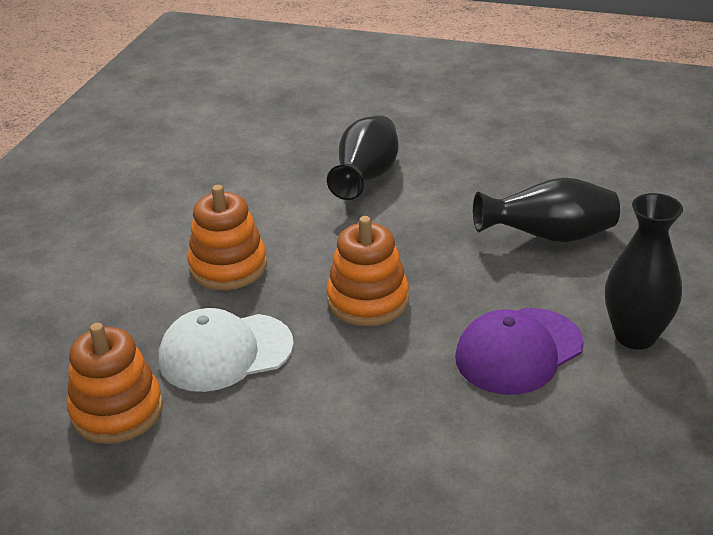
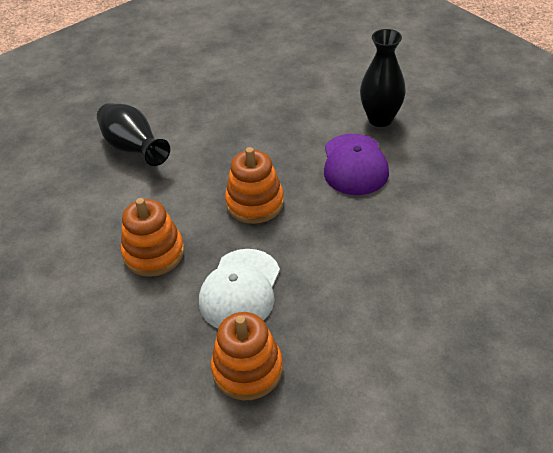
camera: 55 degrees left, 10 degrees up
(549, 237) = (274, 106): black vase -> none

